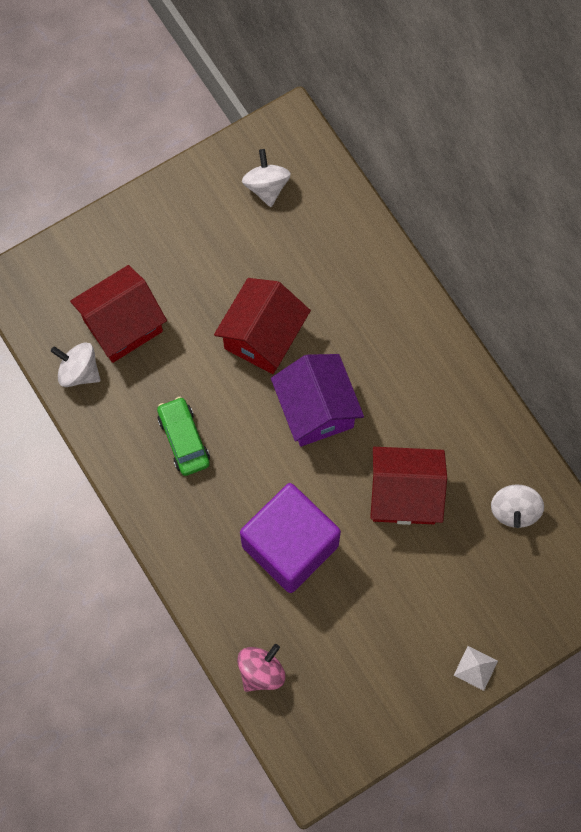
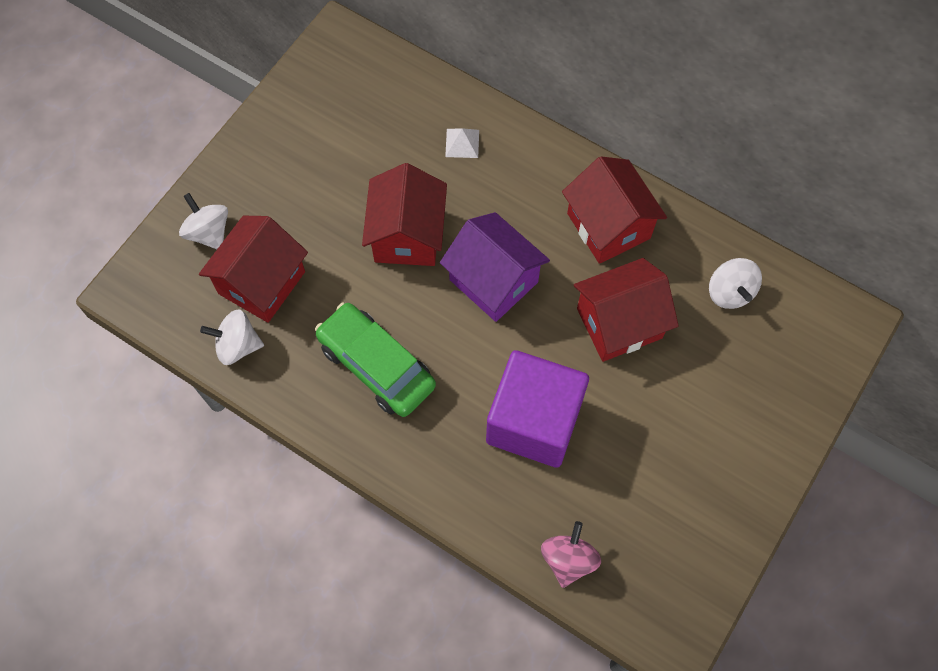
camera: 25 degrees left, 5 degrees down
(184, 439) = (376, 365): green car -> green car, size x1.50
(266, 187) = (342, 99): white spinning top -> white spinning top (209, 232)
(440, 404) = (608, 226): none -> red house
(475, 668) = (775, 457): white pyramid -> white pyramid (462, 143)

